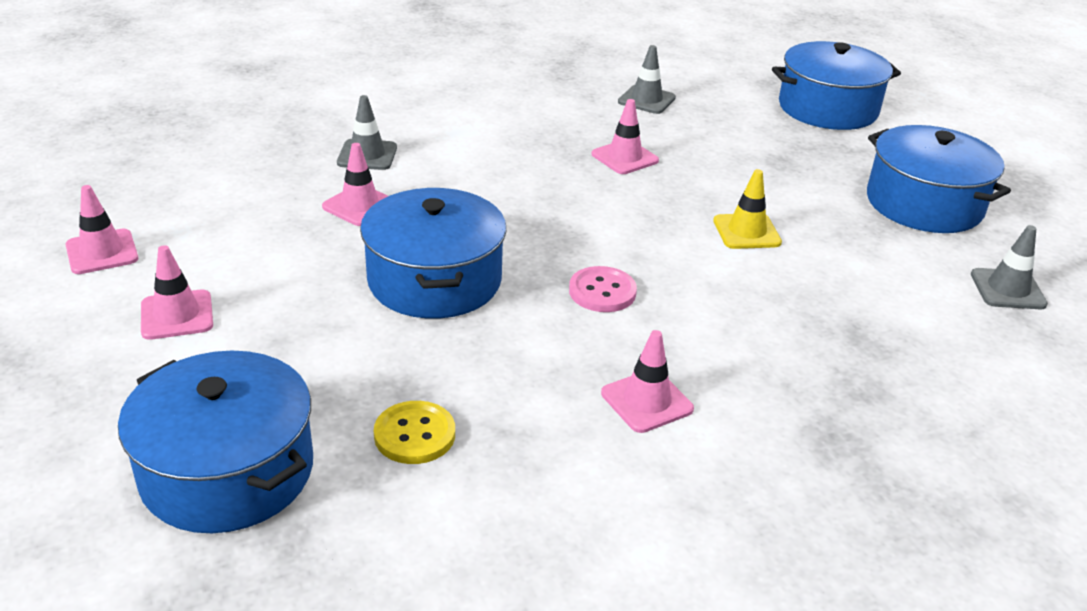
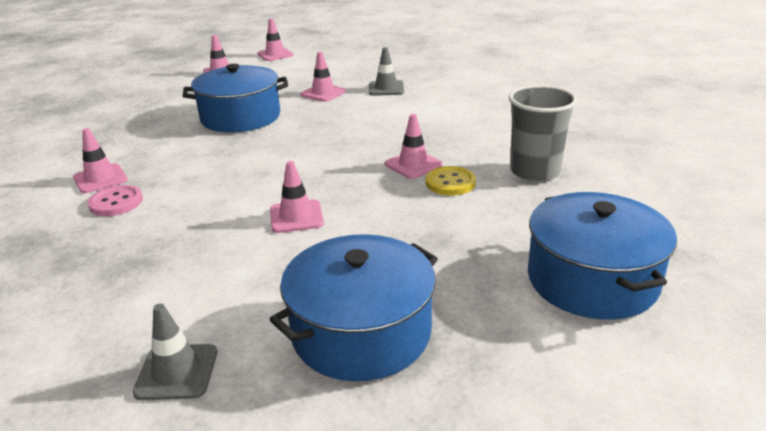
camera: 90 degrees right, 5 degrees down
(227, 471) = (105, 95): blue pot -> none
(414, 435) = (107, 124): yellow button -> yellow button (450, 183)
(602, 292) = (219, 162): pink button -> pink button (116, 202)
(646, 100) = (534, 171): grey traffic cone -> grey cup
(746, 232) = (296, 217): yellow traffic cone -> pink traffic cone

